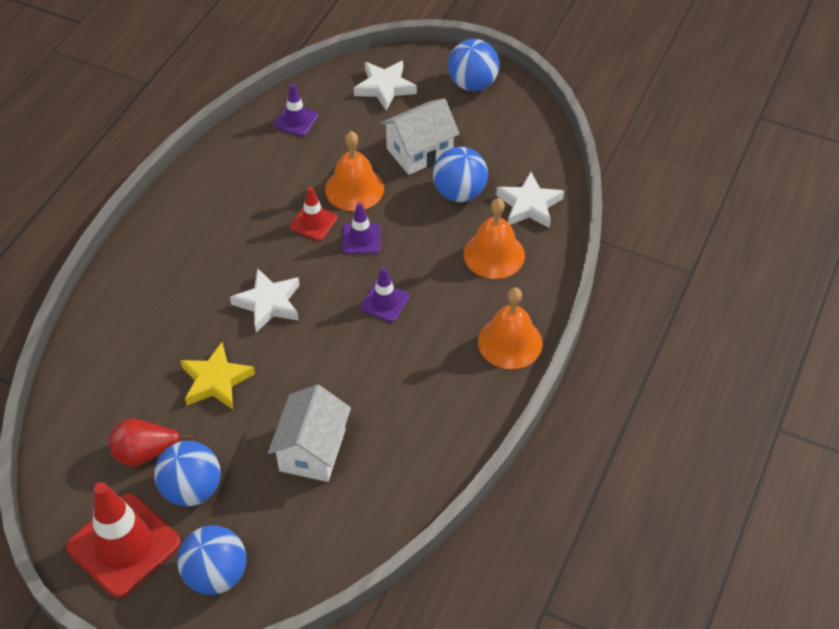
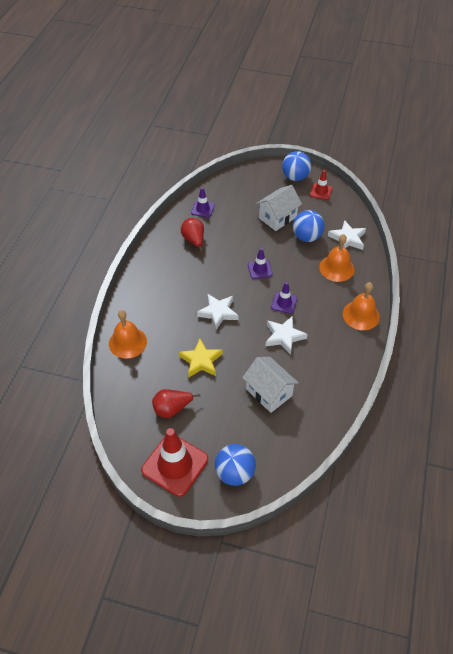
camera: 10 degrees left, 0 degrees up
(192, 489) = (205, 425): blue ball -> none
(265, 173) = (194, 240): none -> red pear
(312, 450) = (269, 392): white house -> white house turned 45 degrees counterclockwise
(313, 222) = (230, 264): red traffic cone -> red traffic cone (321, 191)
(354, 188) = (247, 242): orange bell -> orange bell (127, 342)
(384, 87) = (247, 185): white star -> white star (284, 336)

